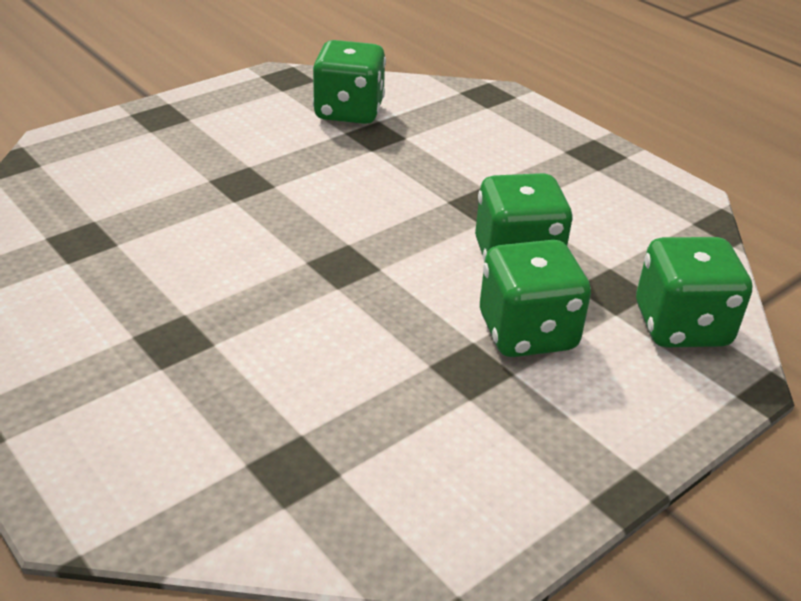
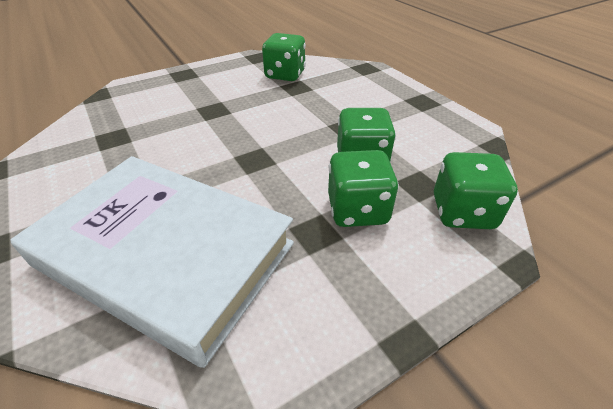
camera: 10 degrees right, 5 degrees up
(254, 414) = (166, 254): none -> white book

